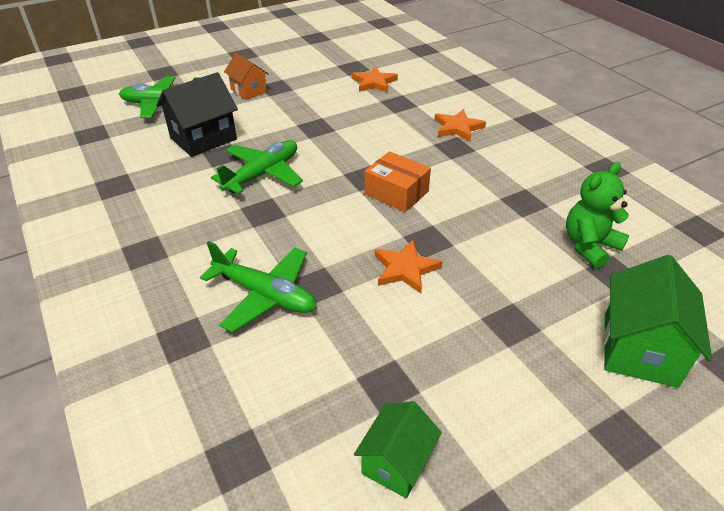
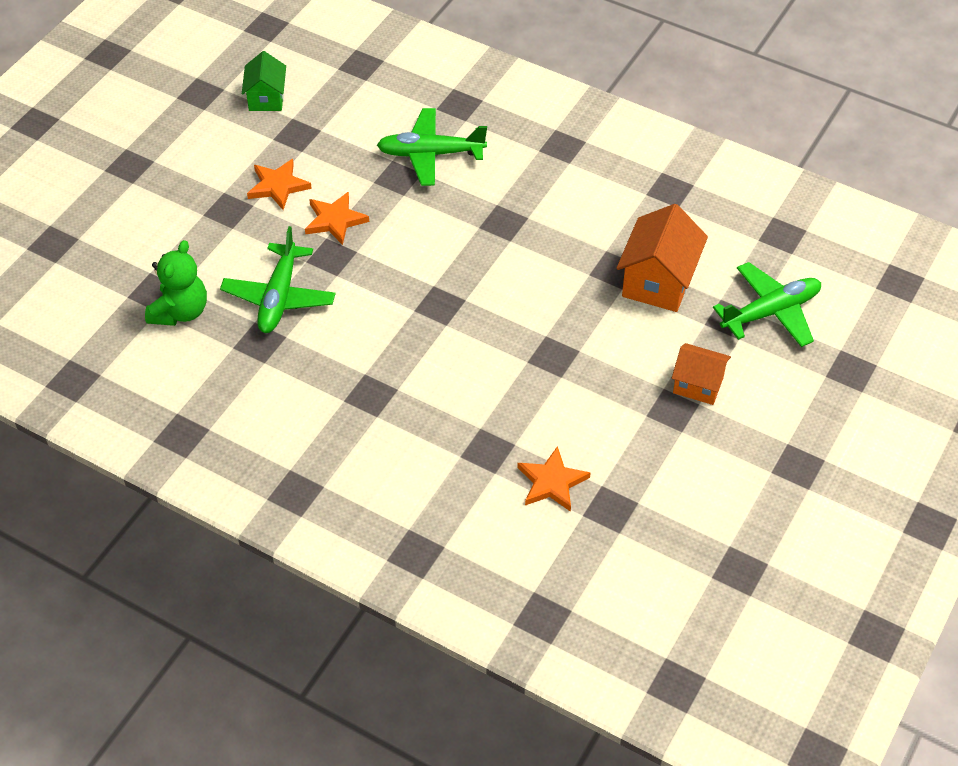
camera: 150 degrees right, 10 degrees up
(203, 138) = (658, 281): black house -> orange house
(262, 174) = (545, 262): green plane -> green plane (279, 297)
(396, 192) = (394, 298): orange box -> none
(457, 128) = (384, 432): orange star -> orange star (278, 186)
(639, 349) = (124, 229): green house -> none

